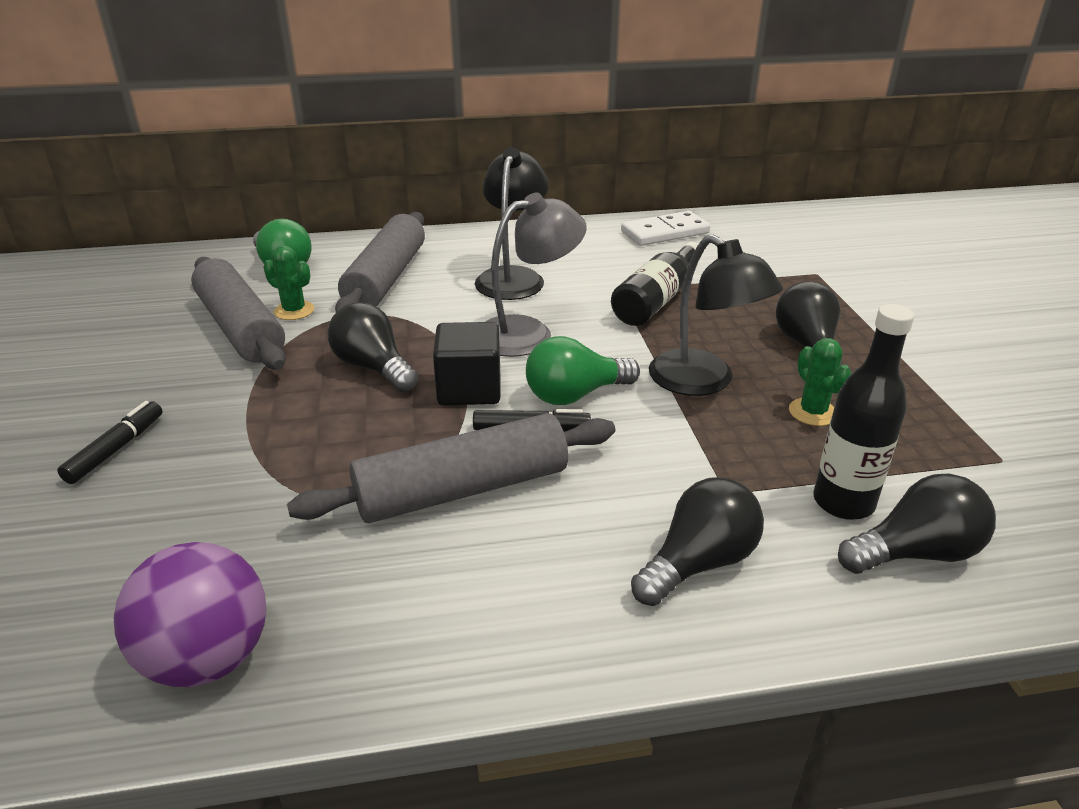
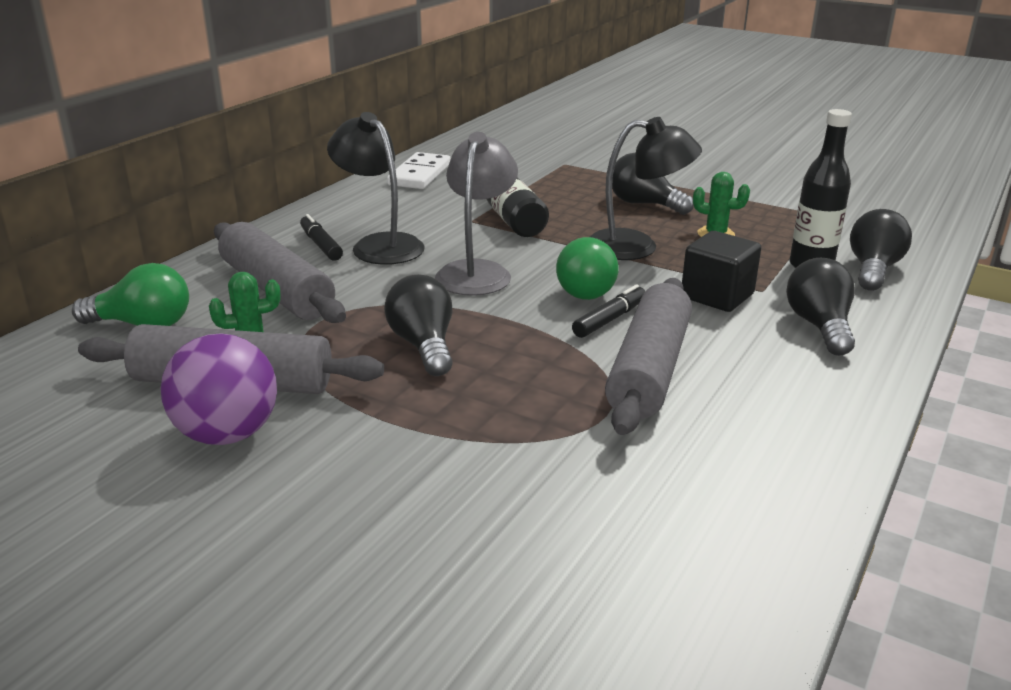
camera: 50 degrees left, 5 degrees down
(115, 449) = (356, 512): black marker -> black marker (321, 245)
(208, 658) = (733, 538): purple ball -> purple ball (227, 434)
(373, 368) = (423, 346): black light bulb -> black light bulb turned 75 degrees clockwise
(469, 389) = (520, 321): black cube -> black cube (717, 296)

